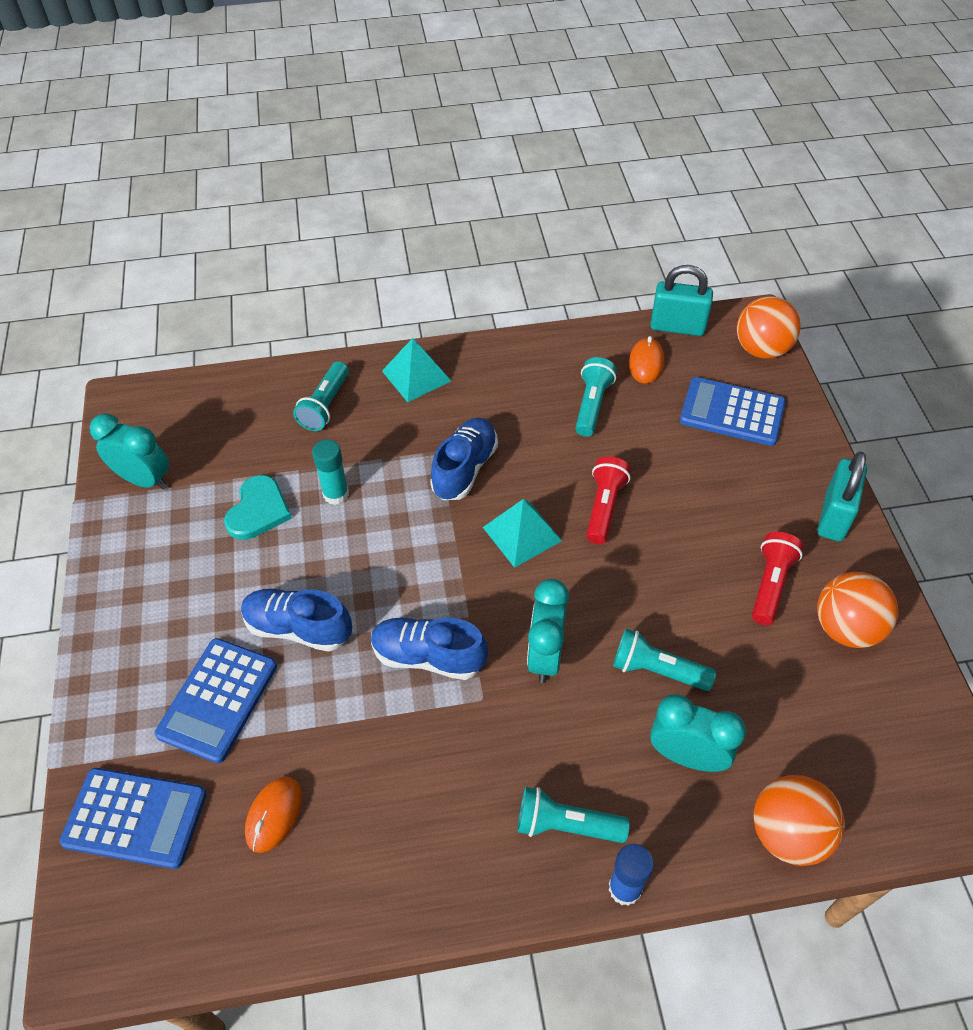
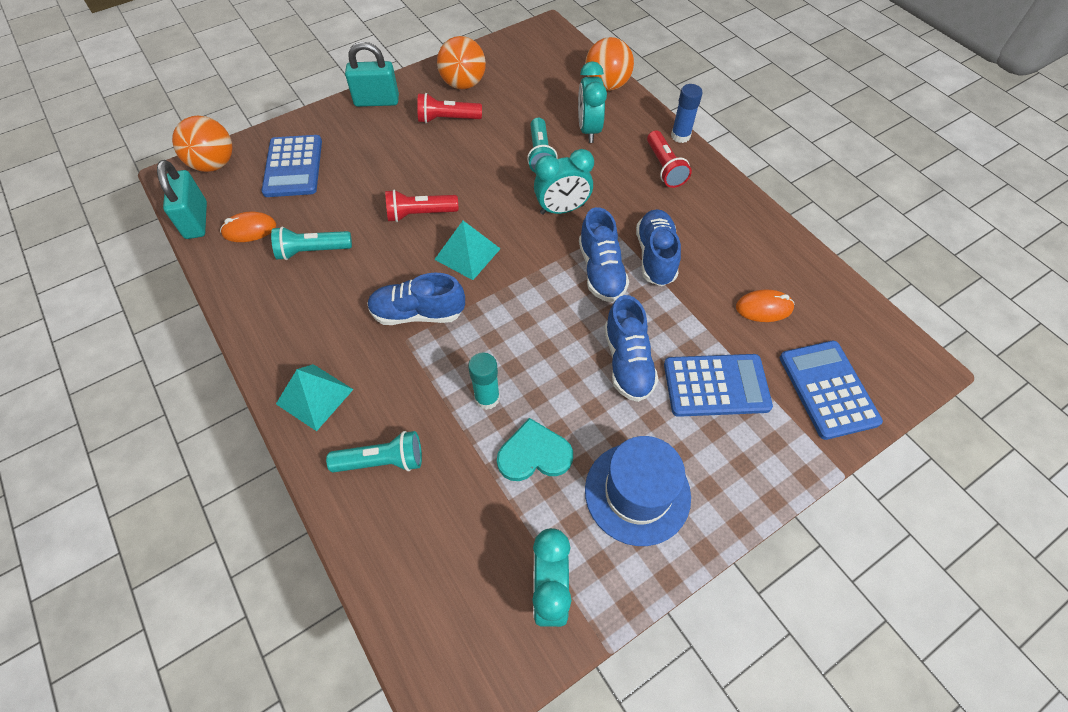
camera: 115 degrees left, 5 degrees up
(169, 574) = (637, 493): none -> blue hat
(417, 728) = (655, 256): none -> blue shoe
(566, 825) = (664, 167): turquoise flashlight -> red flashlight

